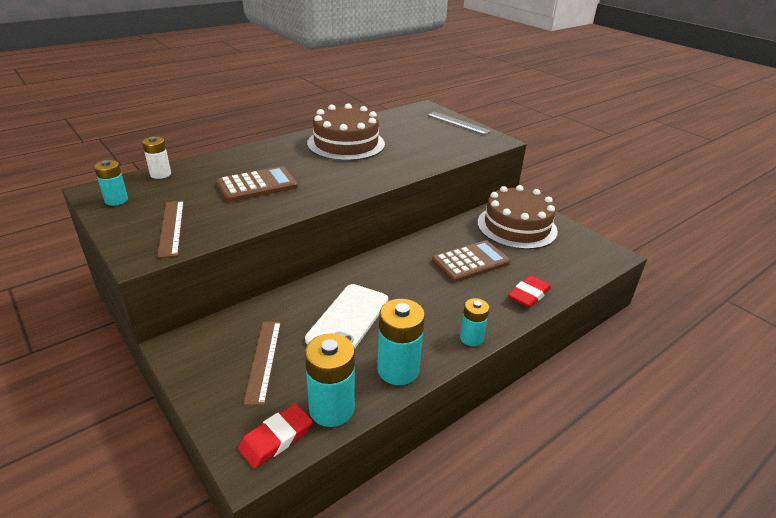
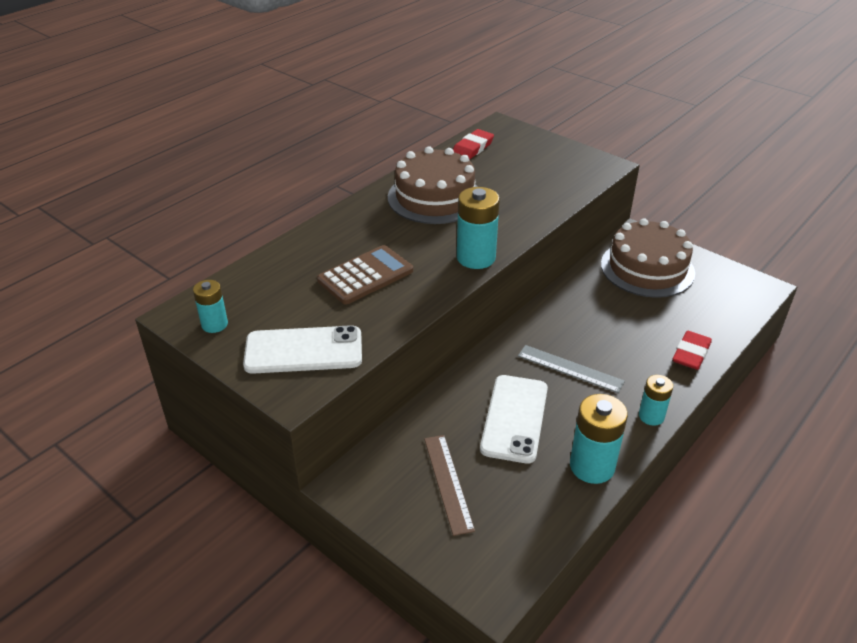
camera: 10 degrees left, 5 degrees up
(160, 174) = (242, 278): white battery -> none
(171, 227) = (303, 350): brown ruler -> white phone
(276, 438) = (505, 564): red eraser -> red eraser (472, 148)
(331, 408) = (544, 522): turquoise battery -> turquoise battery (476, 258)
(458, 123) = (550, 145): grey ruler -> grey ruler (570, 368)
(470, 262) = (614, 323): brown calculator -> none

